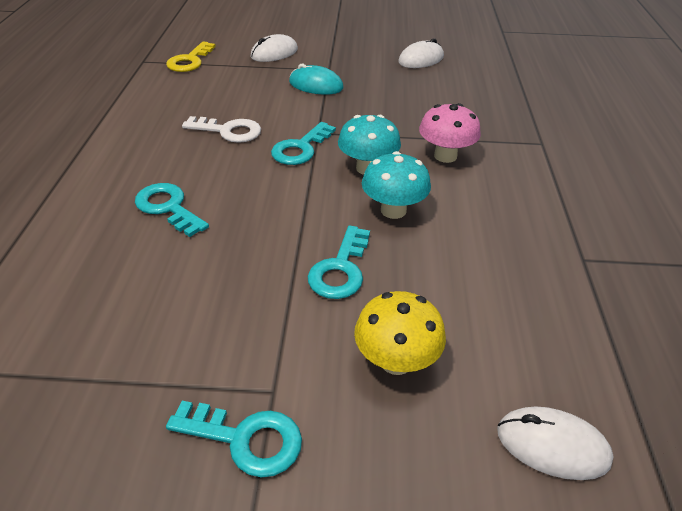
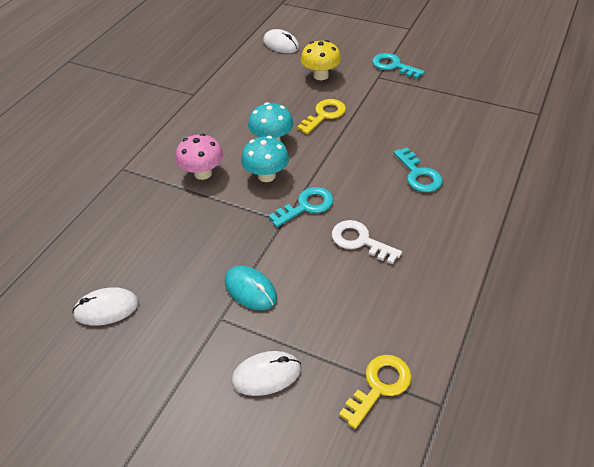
camera: 155 degrees left, 5 degrees up
(340, 269) = (324, 115): turquoise key -> yellow key

